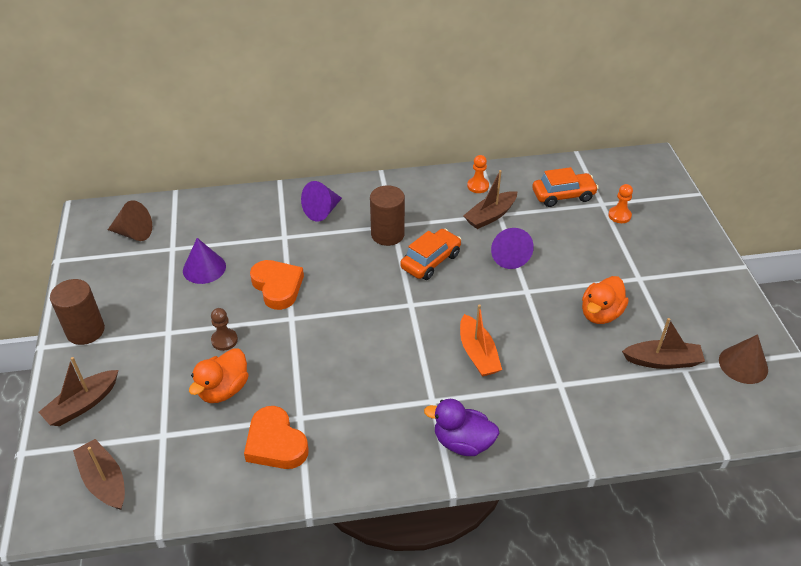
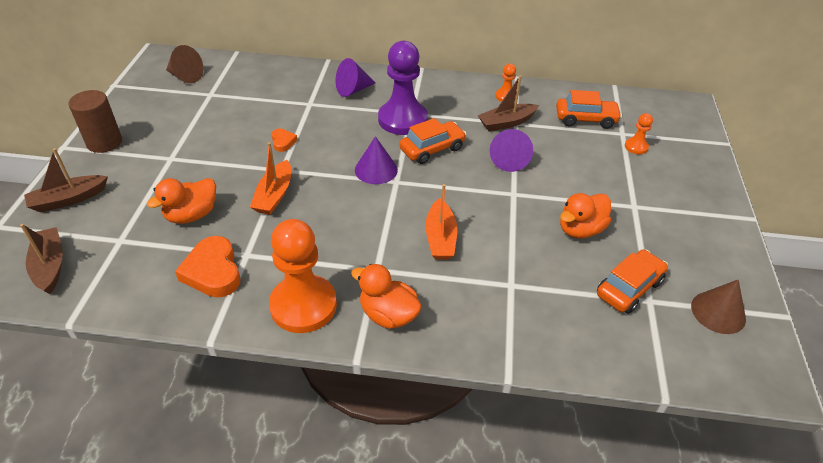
camera: 15 degrees right, 0 degrees up
(204, 268) = (228, 114): purple cone -> purple cone (376, 170)
(224, 340) = (214, 175): brown pawn -> none
(277, 287) = (283, 142): orange heart -> orange heart, size x0.52
(297, 348) = (274, 195): none -> orange boat
(380, 454) = (303, 305): none -> orange pawn
(387, 234) = (402, 119): brown cylinder -> purple pawn
(462, 442) = (388, 315): purple duck -> orange duck
(662, 361) = (629, 288): brown boat -> orange car

